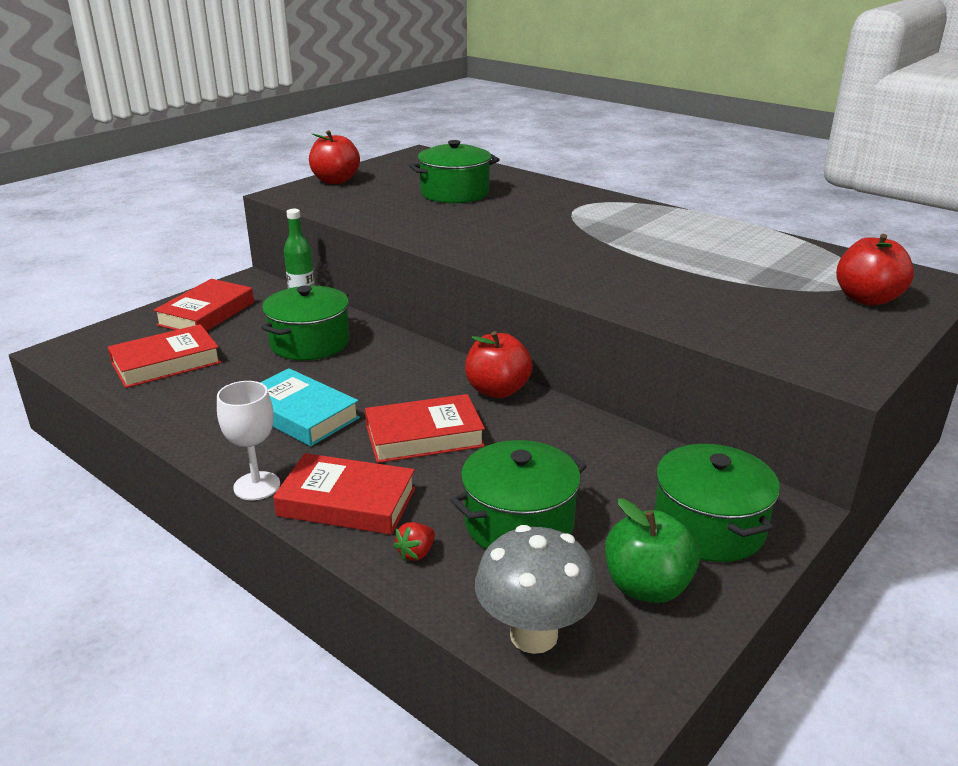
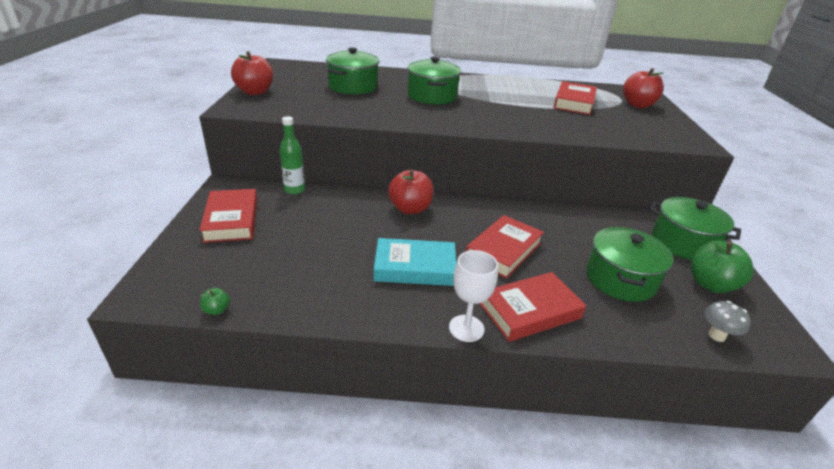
camera: 40 degrees left, 5 degrees up
(90, 382) = (217, 310): none -> green apple
(166, 363) = (259, 269): red book -> red book (574, 102)
(310, 343) = (344, 216): green pot -> green pot (432, 96)
(416, 553) = (608, 322): red strawberry -> none
(497, 390) = (496, 208): red apple -> red apple (410, 209)
(533, 635) = (716, 335): grey mushroom -> grey mushroom, size x0.54

